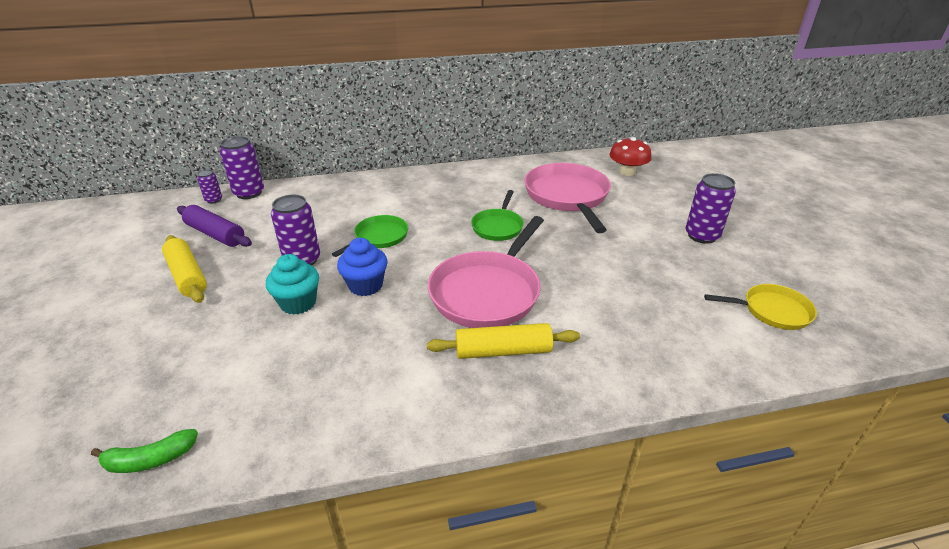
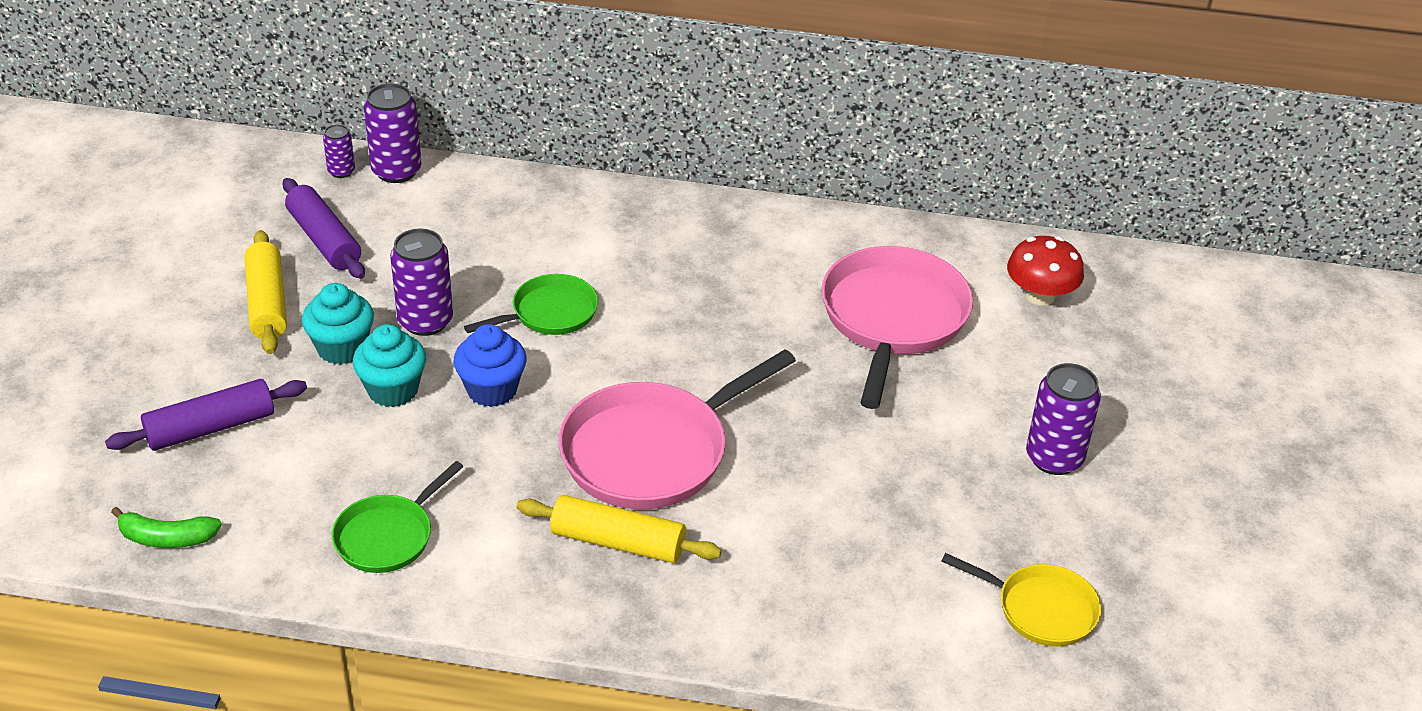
camera: 20 degrees right, 5 degrees up
(167, 364) = (211, 427): none -> purple rolling pin
(251, 288) = (342, 348): none -> turquoise cupcake
(498, 226) = (738, 345): green pan -> green pan (388, 536)

